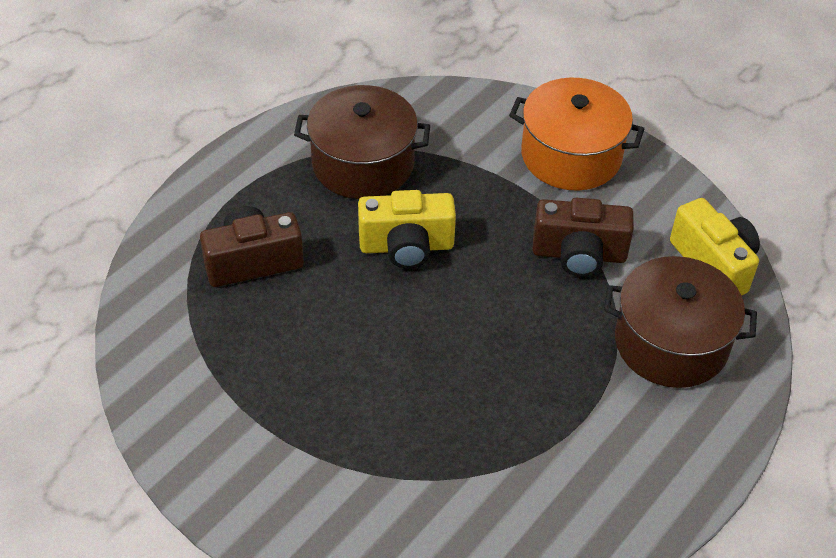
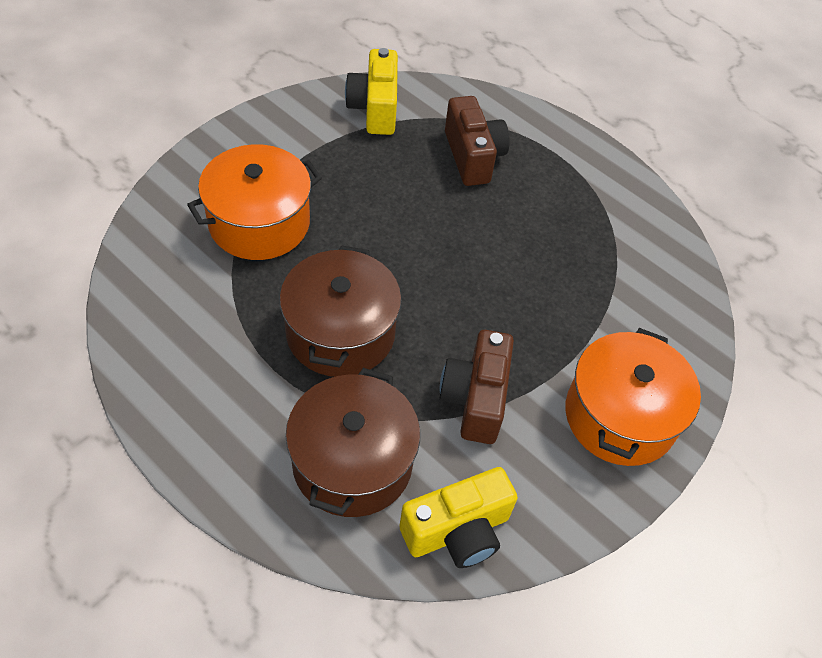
camera: 90 degrees right, 5 degrees up
(363, 163) = (593, 237): brown pot -> brown pot (340, 332)
(384, 460) = (259, 223): none -> orange pot
(406, 246) = (488, 259): yellow camera -> yellow camera (375, 108)

